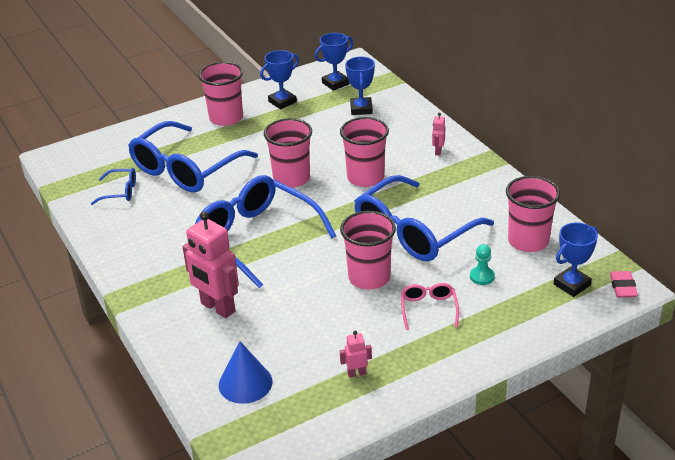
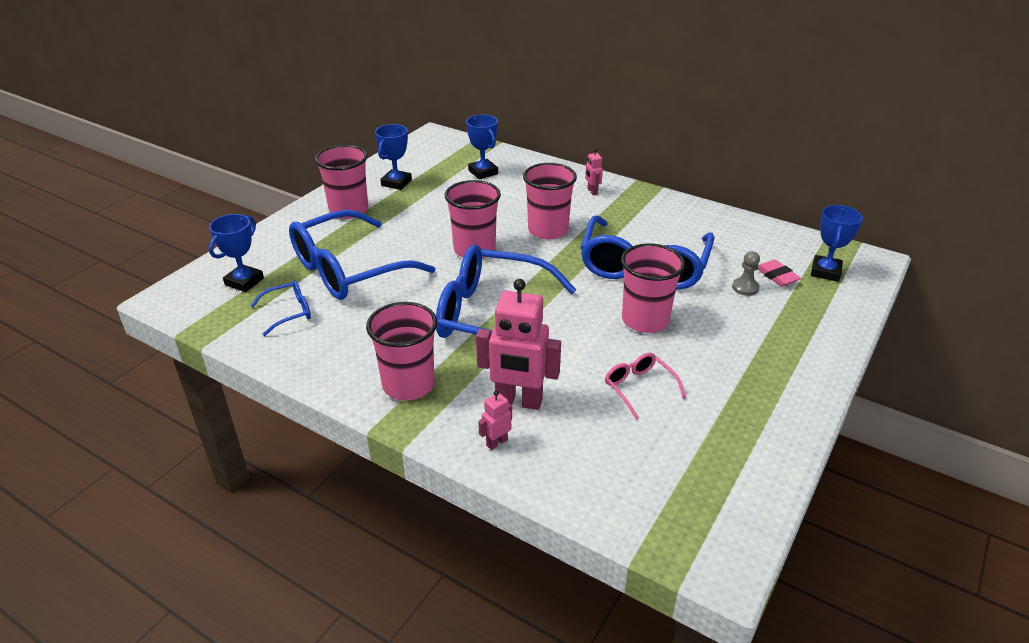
camera: 30 degrees left, 0 degrees up
(185, 169) = (348, 270): blue glasses -> blue glasses turned 45 degrees clockwise
(245, 383) = (628, 473): blue cone -> none
(335, 83) = (435, 156): blue trophy -> blue trophy (244, 281)
(356, 373) = (730, 418): pink robot -> pink robot (496, 442)
(428, 309) = (730, 332): pink glasses -> pink glasses (639, 388)
(482, 276) = (745, 288): turquoise pawn -> grey pawn
(528, 241) = (750, 246): pink cup -> pink cup (408, 385)
(623, 287) = (866, 262): pink eraser -> pink eraser (777, 276)

